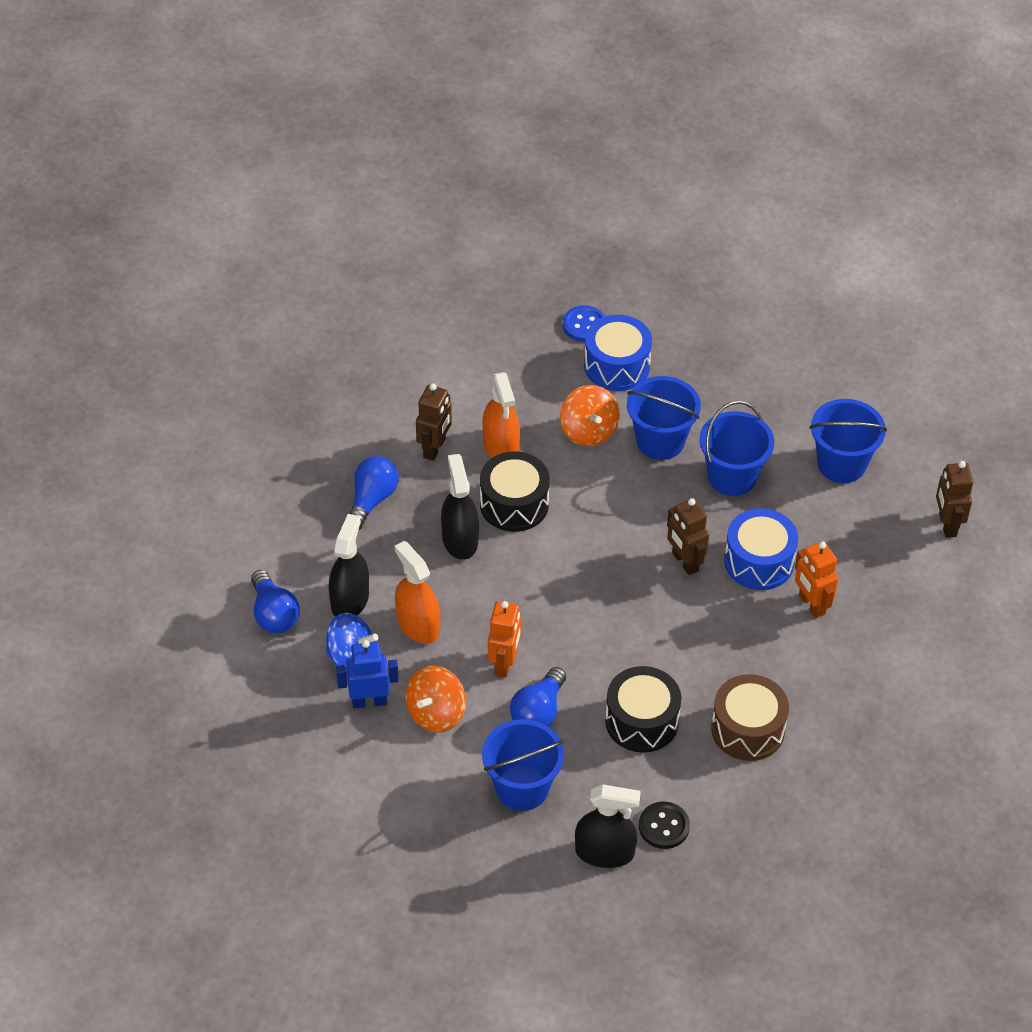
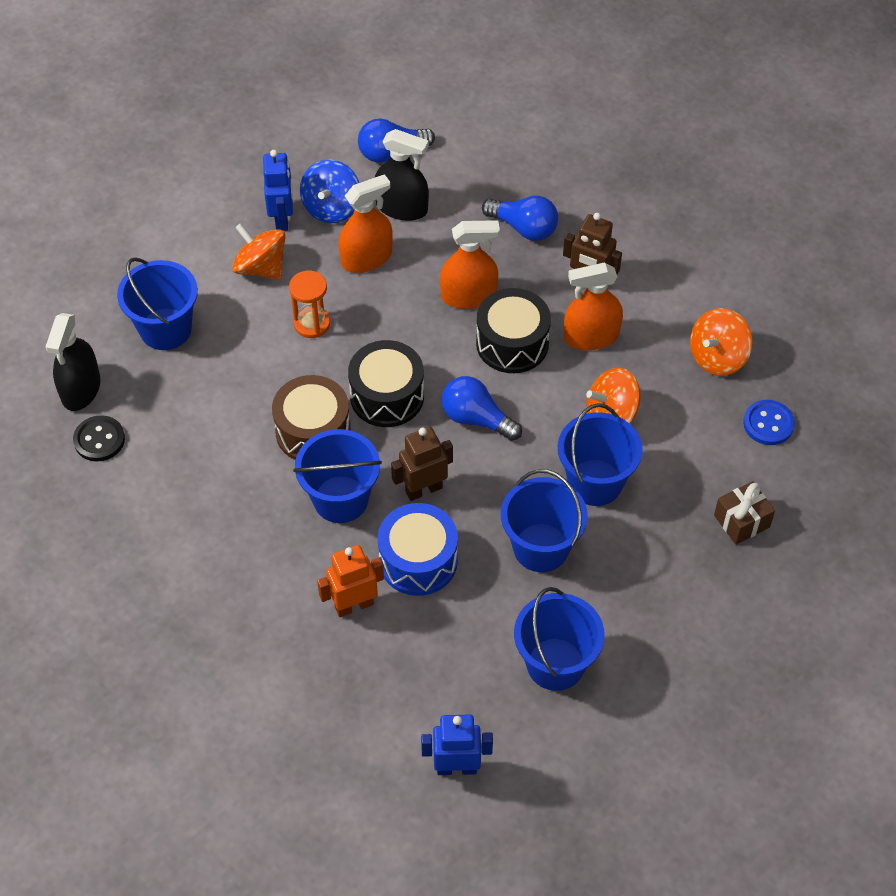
camera: 95 degrees right, 5 degrees up
(460, 539) = (468, 296): black spray bottle -> orange spray bottle
(504, 663) = (312, 323): orange robot -> orange hourglass
(516, 357) = (717, 357): none -> orange spinning top
(538, 711) = (250, 347): blue light bulb -> blue light bulb (476, 418)
(617, 365) = (707, 450): blue drum -> none
(641, 721) = (225, 432): black drum -> black drum (387, 396)
(685, 344) = (741, 521): none -> brown gift
(704, 623) = (340, 499): none -> blue bucket
(748, 729) = (200, 525): brown drum -> brown drum (313, 431)
(947, 524) = (456, 767): brown robot -> blue robot

